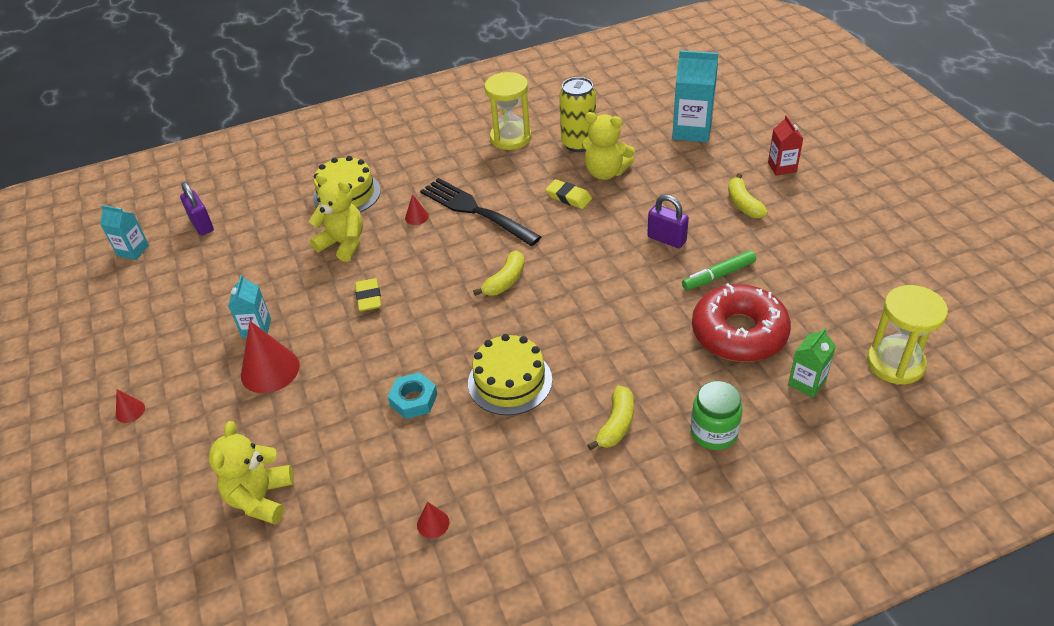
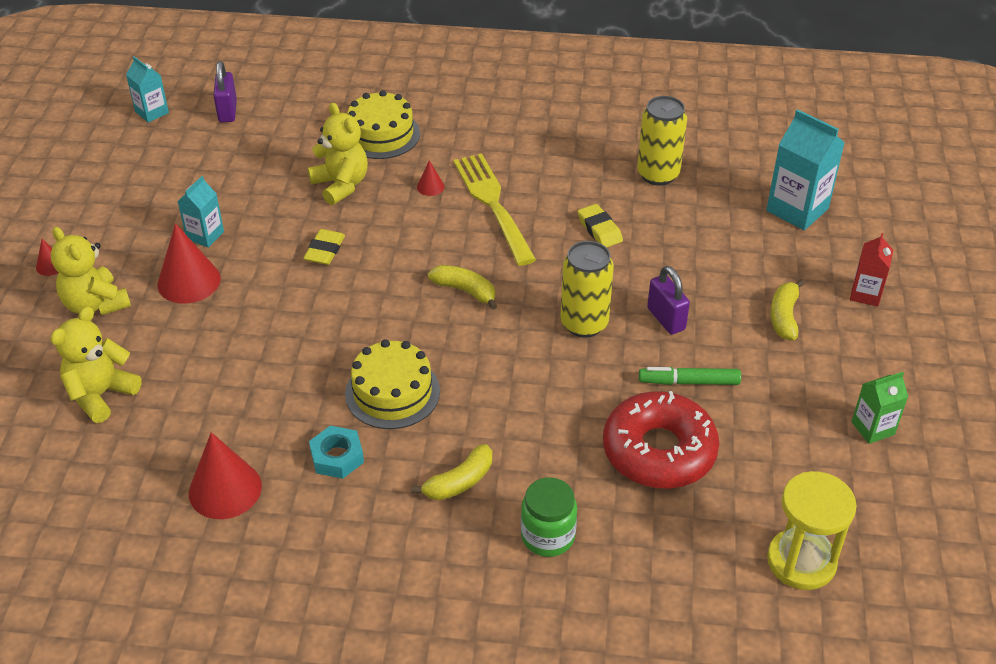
camera: 25 degrees right, 0 degrees up
(413, 400) = (292, 368): turquoise nut -> turquoise nut (337, 457)
(433, 523) = (225, 489): red cone -> red cone, size x2.10
(475, 210) = (493, 204): black fork -> yellow fork
(505, 281) = (465, 291): yellow banana -> yellow banana turned 120 degrees counterclockwise
(510, 138) = (590, 139): yellow hourglass -> none
(605, 172) = (661, 218): yellow teddy bear -> yellow teddy bear (95, 304)
(612, 267) = (584, 323): none -> yellow can
(807, 382) = (686, 534): green carton -> green carton (873, 428)

